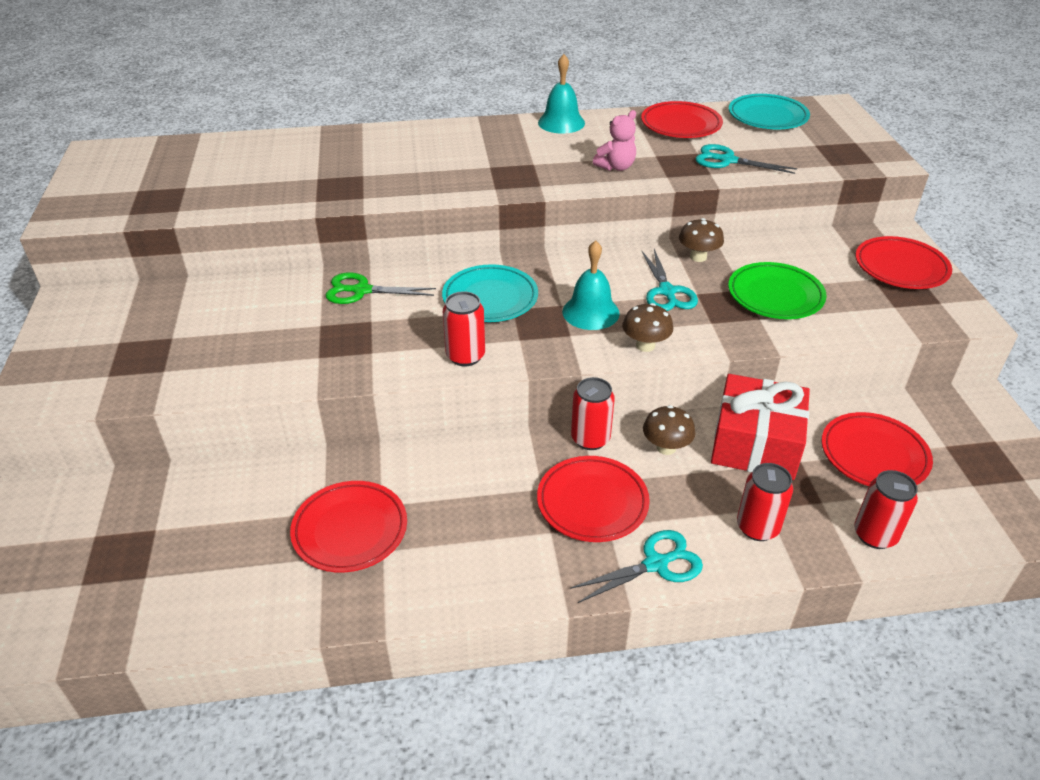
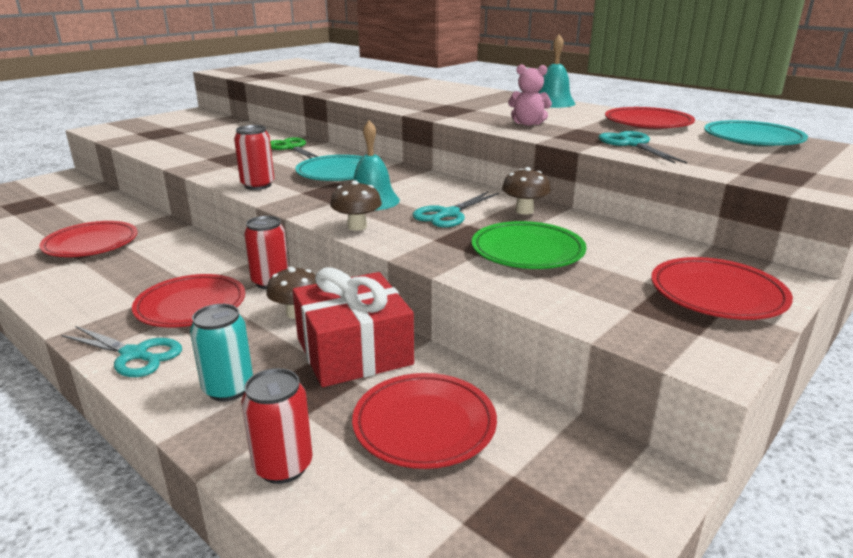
camera: 50 degrees right, 15 degrees down
(757, 527) = (228, 389): red can -> turquoise can

